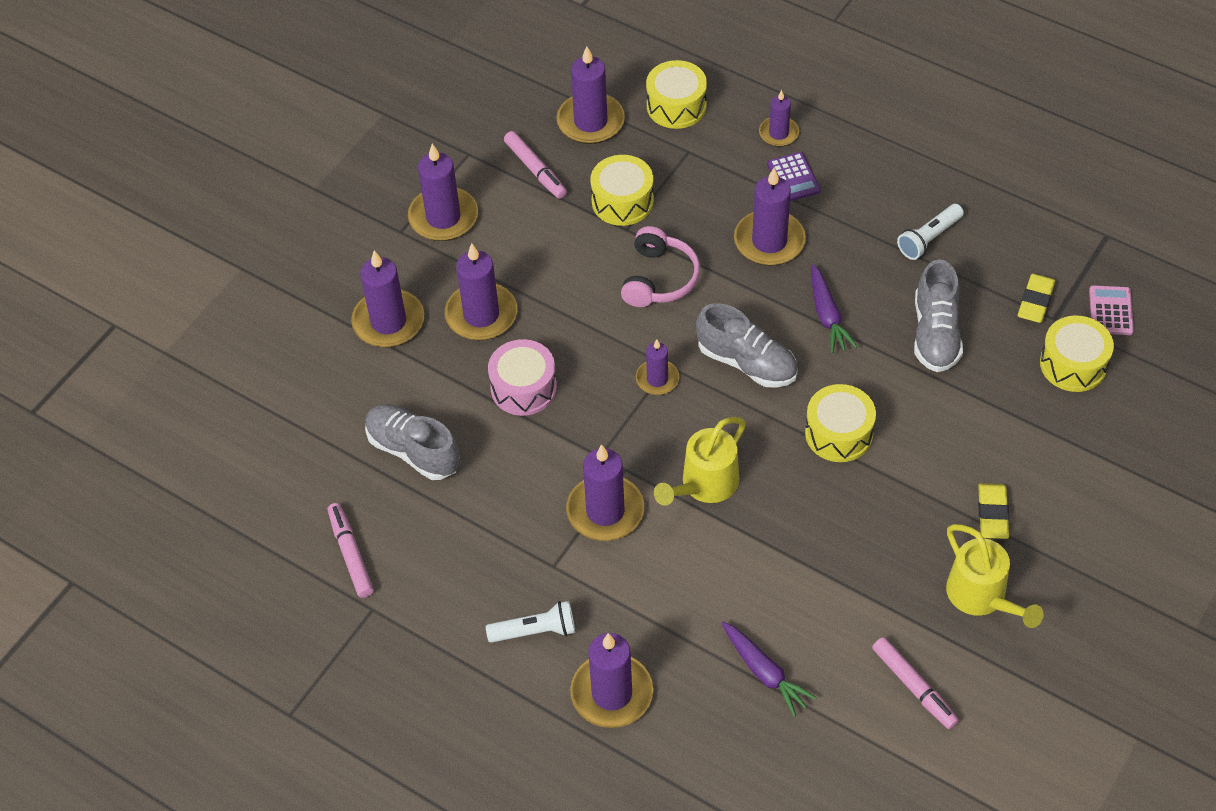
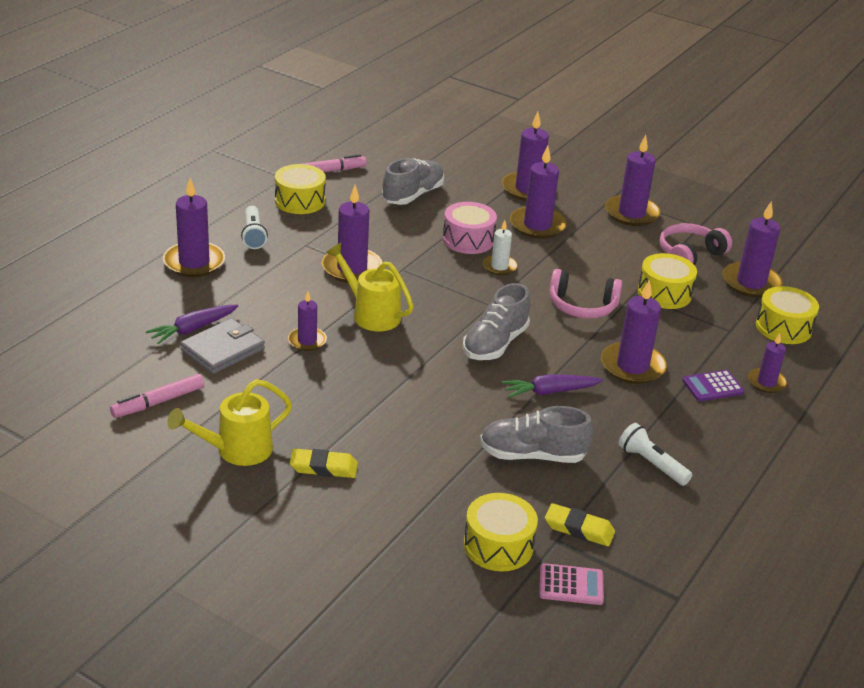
camera: 85 degrees right, 20 degrees down
(535, 170) = (689, 255): pink marker -> pink headphones
(584, 356) = (499, 267): none -> white candle
(657, 379) = (477, 299): purple candle -> purple candle (307, 341)
(801, 634) = (222, 349): none -> grey wallet
(838, 433) = (418, 386): yellow drum -> yellow drum (300, 201)

